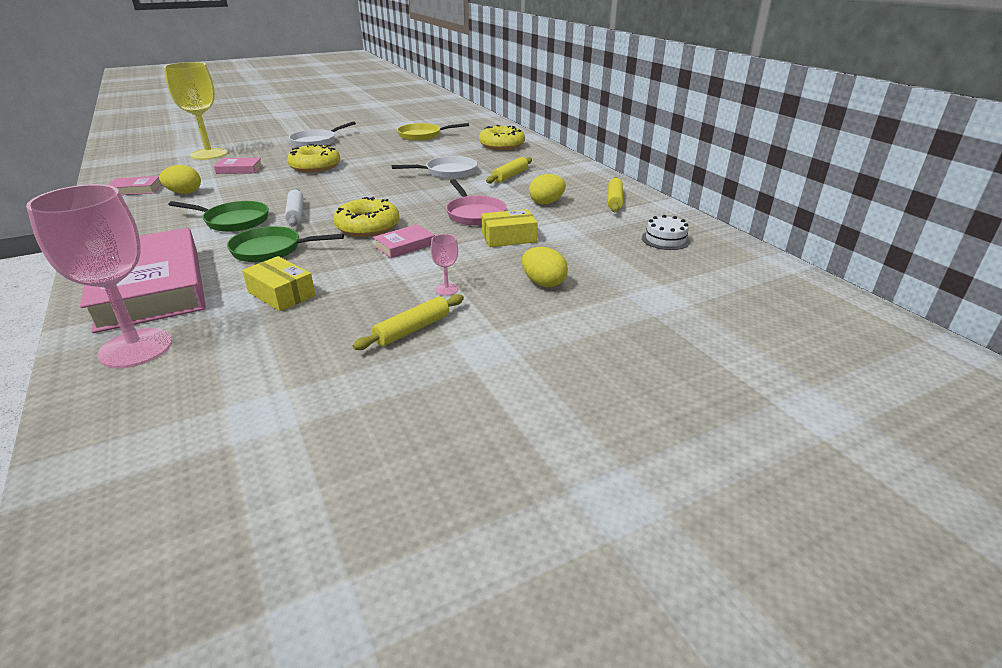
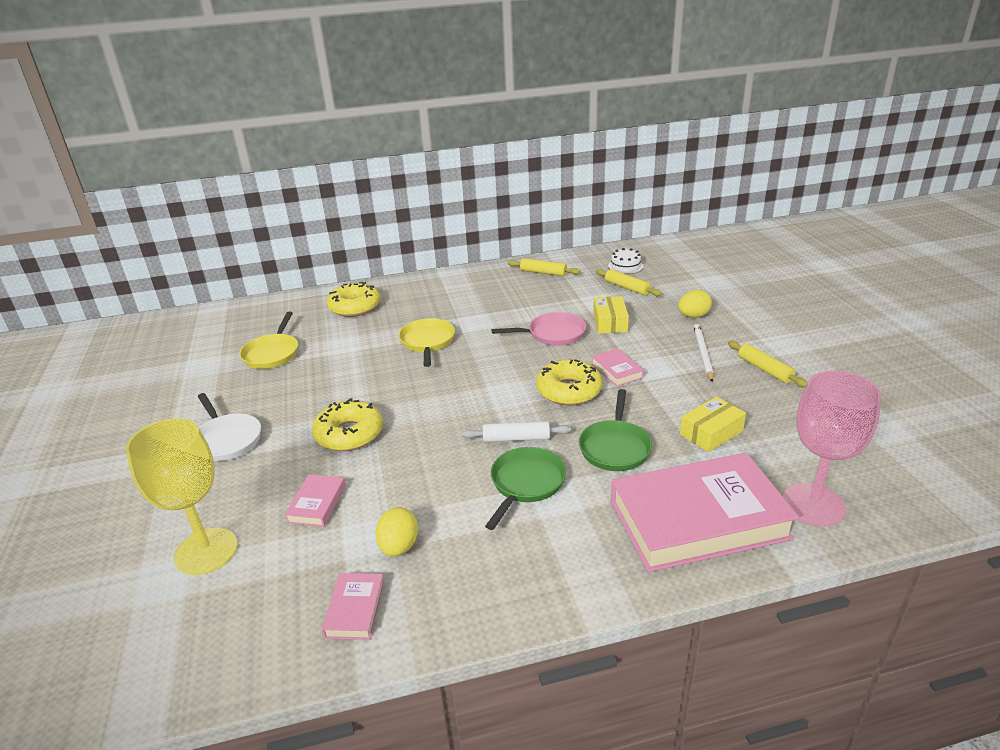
camera: 75 degrees left, 0 degrees up
(446, 289) = (702, 354): pink goblet -> white pencil
(447, 172) = (427, 342): white pan -> yellow pan
(510, 176) = (459, 310): yellow rolling pin -> yellow rolling pin (627, 288)
(546, 202) = (537, 300): yellow egg -> none

